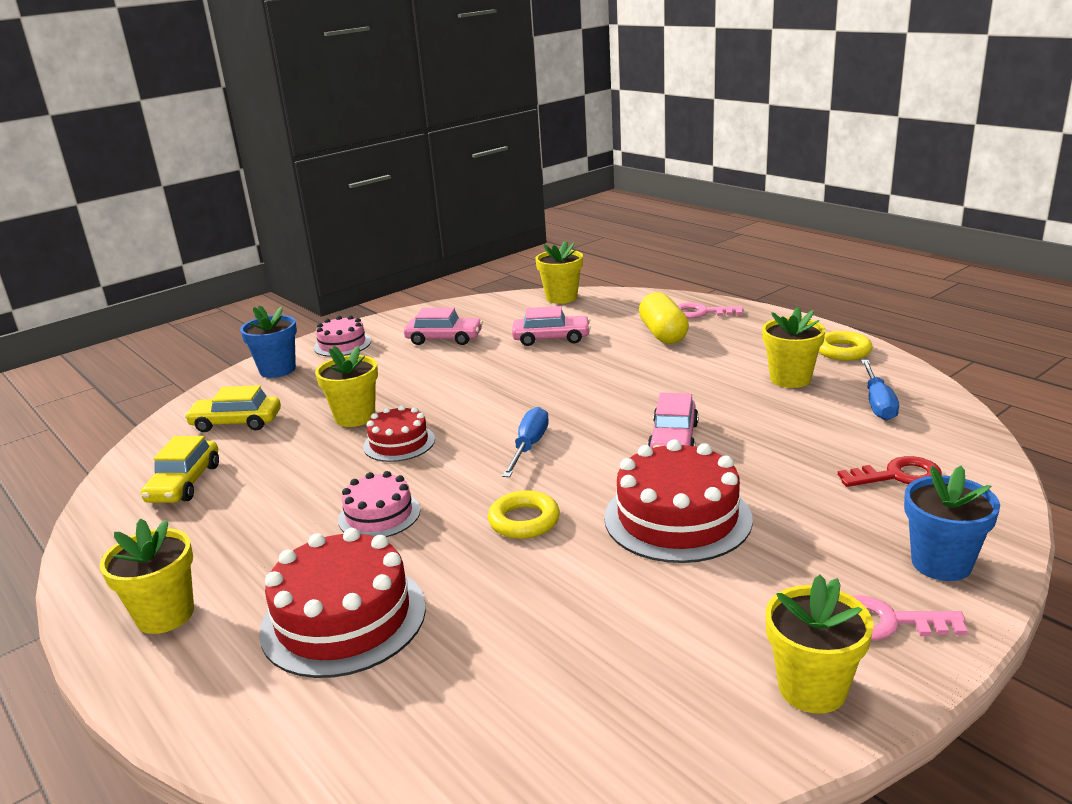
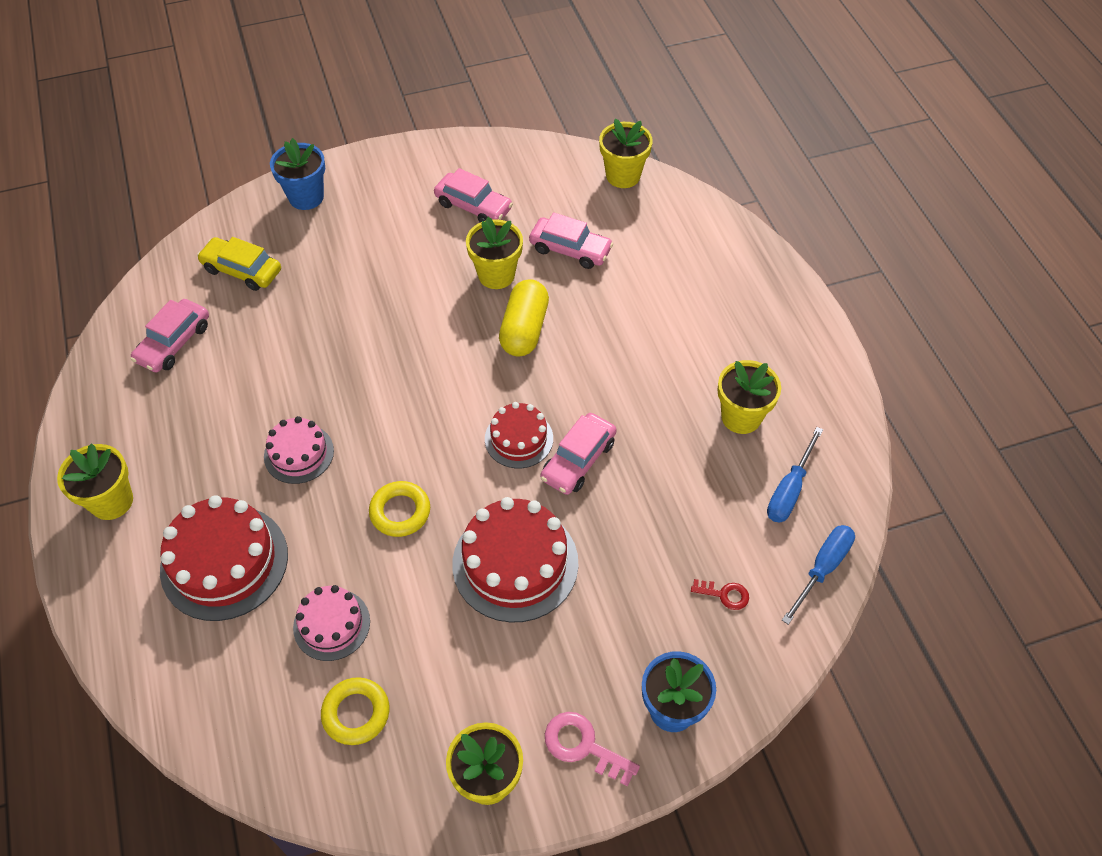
camera: 20 degrees right, 30 degrees up
(184, 483) = (174, 343): yellow car -> pink car
(342, 344) = (379, 176): pink cake -> pink cake (331, 624)
(355, 417) = (339, 306): yellow flower pot -> yellow flower pot (496, 275)
(399, 443) = (357, 361): red cake -> red cake (519, 438)
(529, 446) = (456, 415): blue screwdriver -> blue screwdriver (822, 569)
(663, 334) = (678, 288): yellow capsule -> yellow capsule (524, 329)
(701, 312) = (739, 265): pink key -> none
(843, 351) = (824, 394): yellow ring -> yellow ring (356, 713)
(897, 475) = (724, 594): red key -> red key, size x0.63

